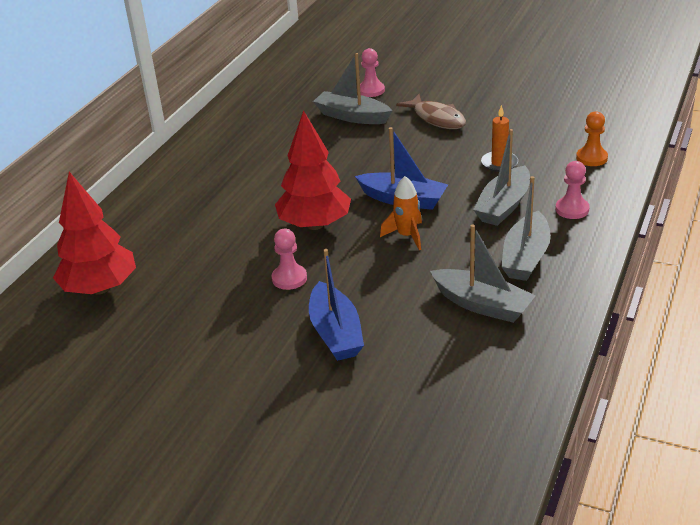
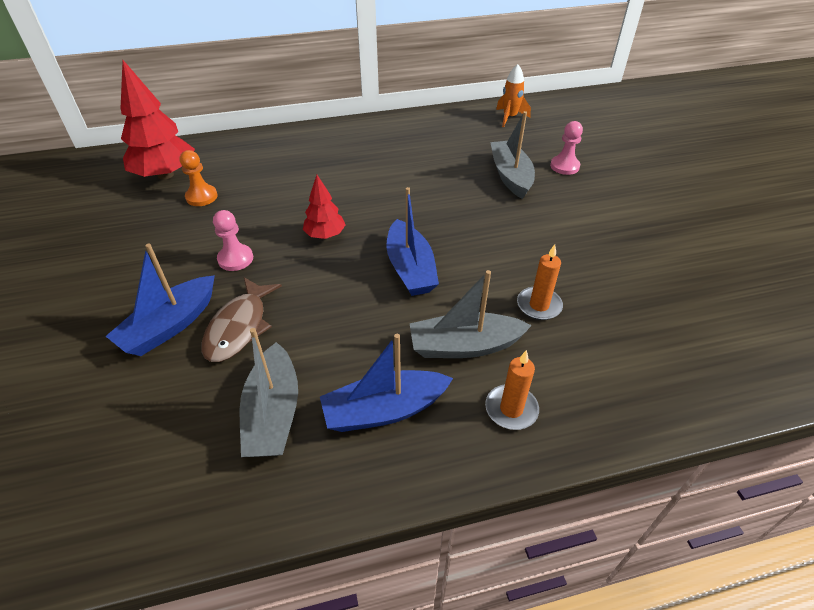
camera: 50 degrees right, 10 degrees up
(314, 225) = (325, 235): red tree -> red tree, size x0.55
(407, 236) = (352, 299): orange rocket -> orange rocket (509, 117)
(437, 118) = (568, 225): brown fish -> brown fish (239, 327)
(526, 257) = (385, 410): grey boat -> blue boat
(572, 209) = (511, 409): pink pawn -> orange candle
(591, 158) = (633, 378): orange pawn -> orange pawn (201, 197)

